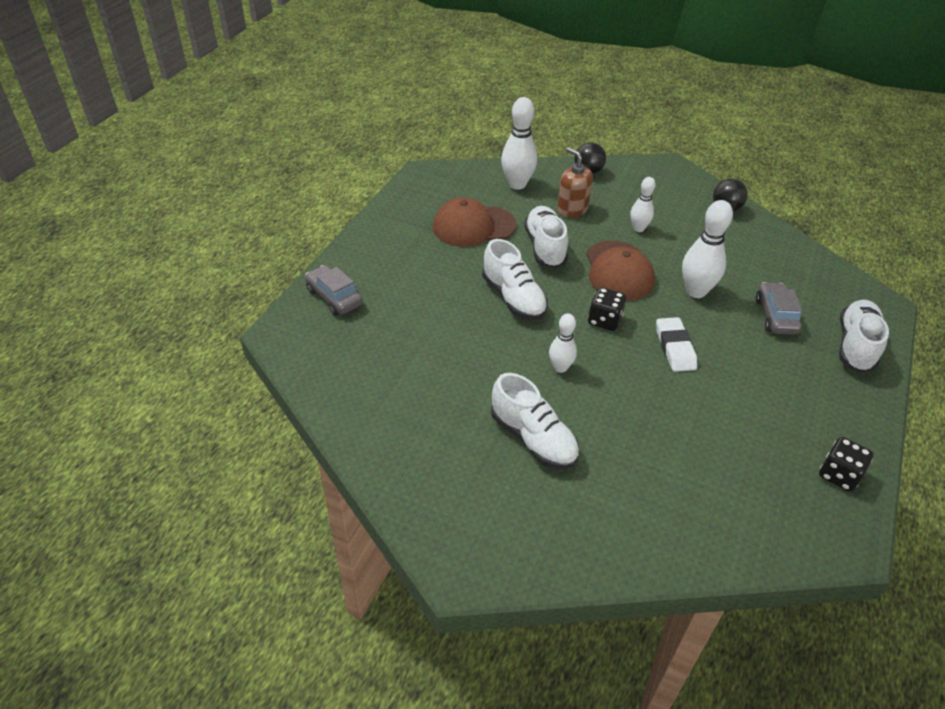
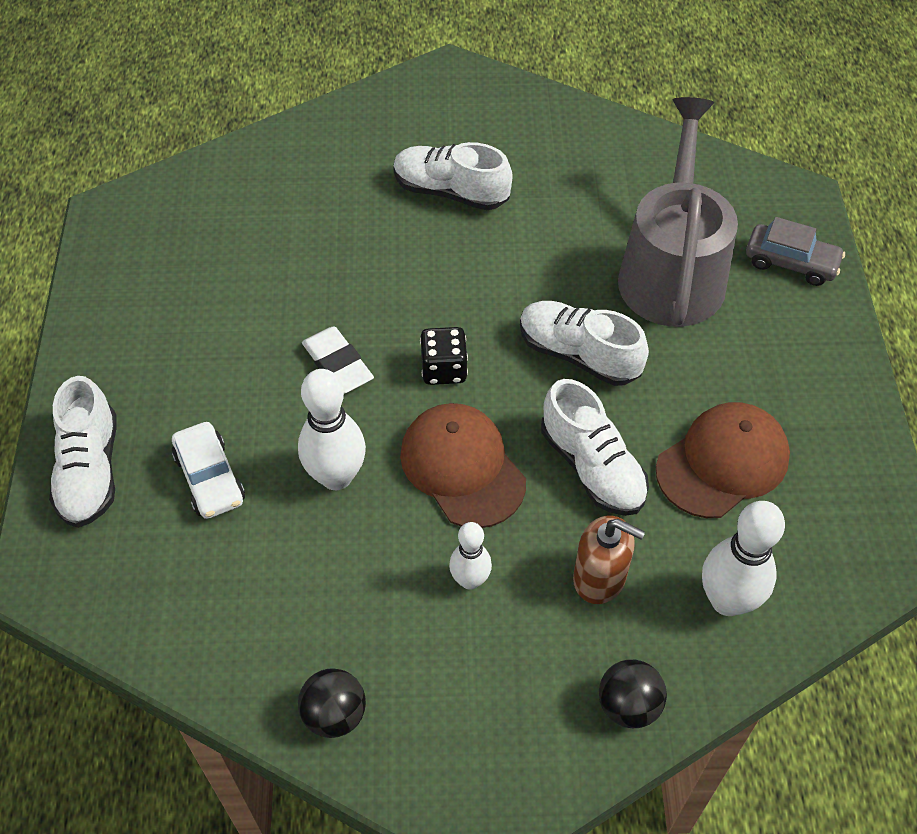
camera: 155 degrees right, 10 degrees up
(414, 321) = (672, 271): none -> grey watering can
(560, 367) = (465, 280): white bowling pin -> none
(775, 316) = (210, 478): grey car -> white car
(839, 475) = (117, 275): black dice -> none

